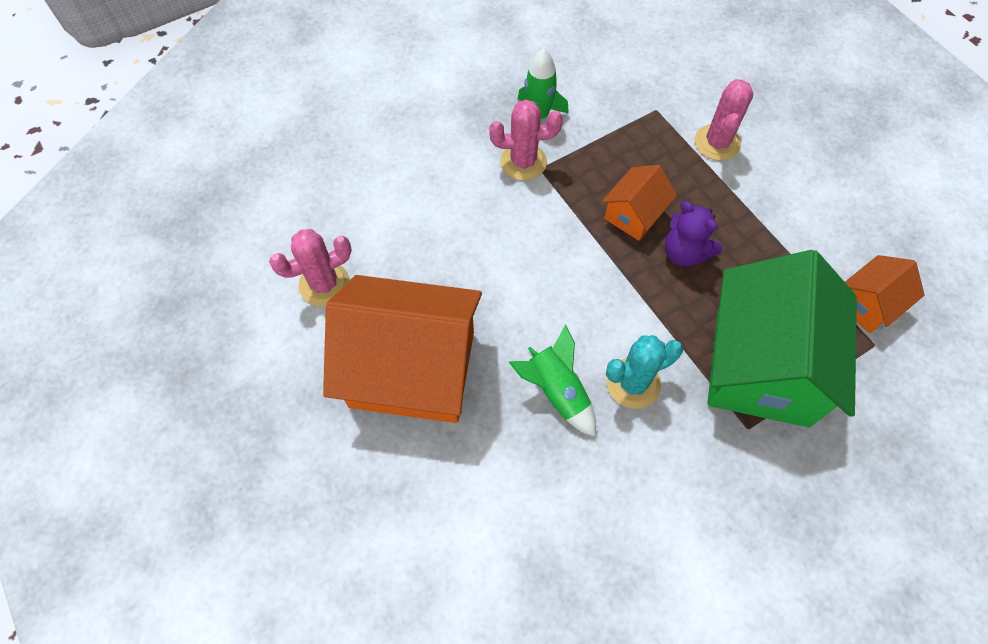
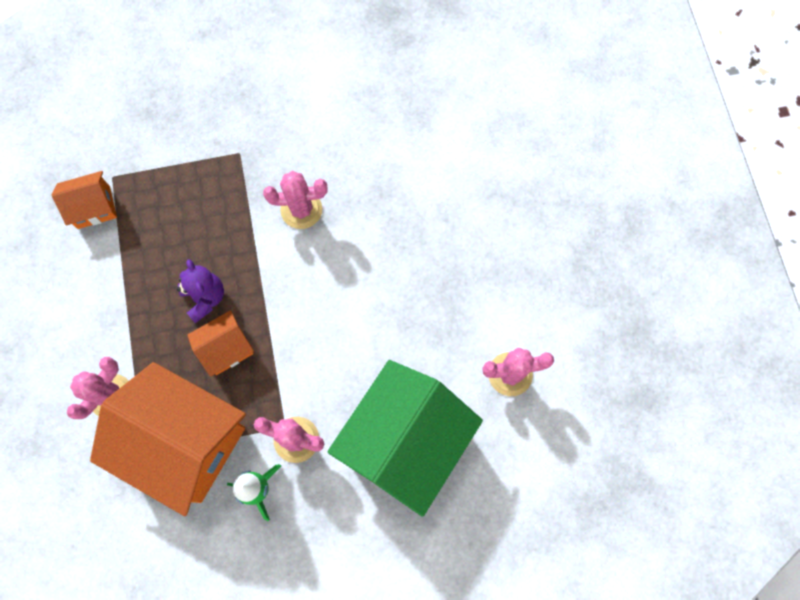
camera: 160 degrees left, 10 degrees up
(412, 369) = (459, 276): orange house -> orange house (185, 442)
(556, 392) = (359, 222): green rocket -> none
(633, 383) = (301, 210): turquoise cactus -> pink cactus
(761, 366) = (203, 190): green house -> green house (405, 441)

